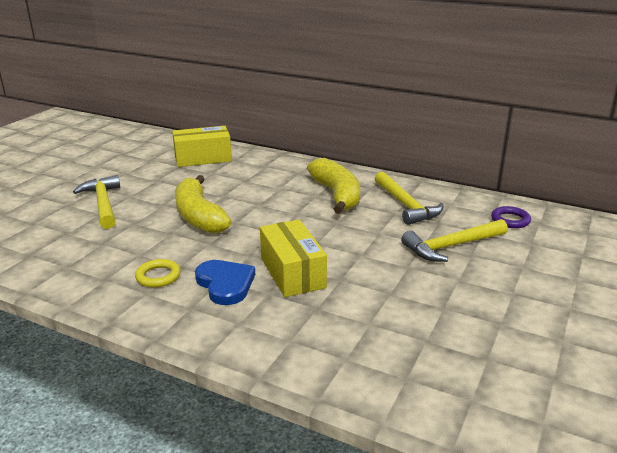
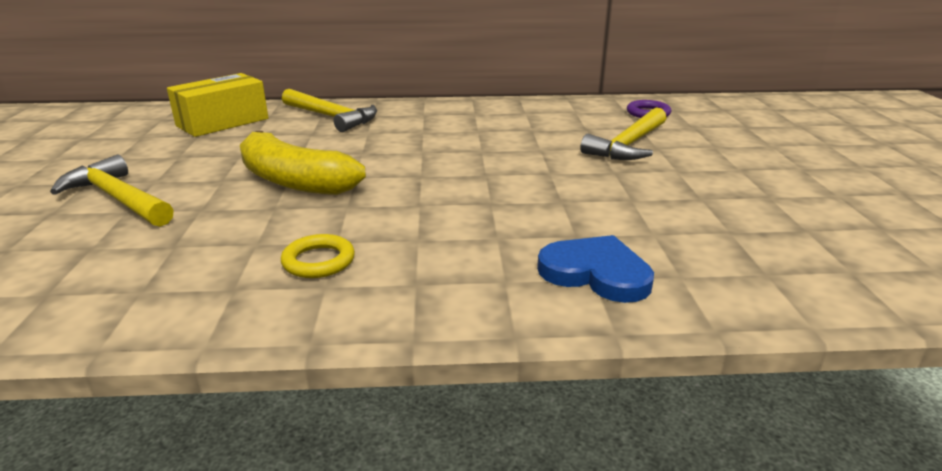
camera: 30 degrees left, 0 degrees up
(225, 284) = (429, 243): blue heart -> blue heart (596, 273)
(292, 272) = (497, 209): yellow box -> none
(336, 195) = (446, 126): yellow banana -> none
(406, 205) = (533, 121): yellow hammer -> yellow hammer (331, 117)

